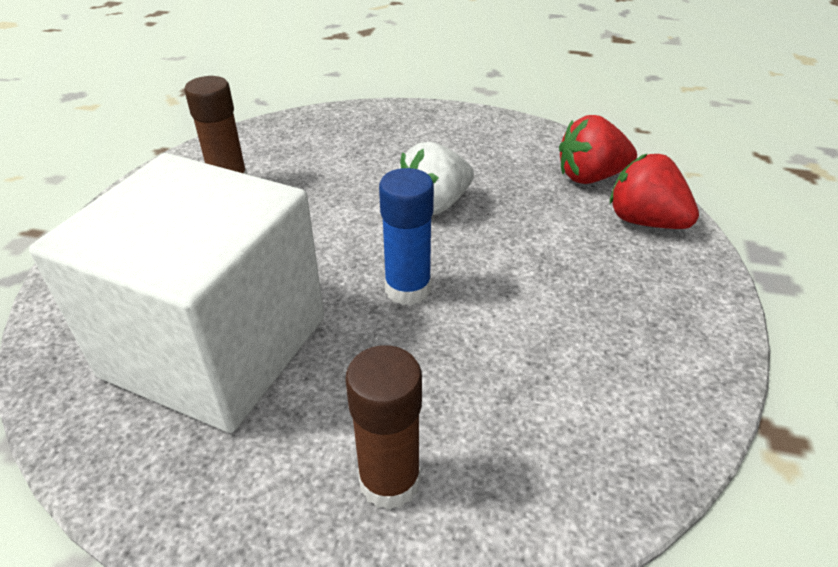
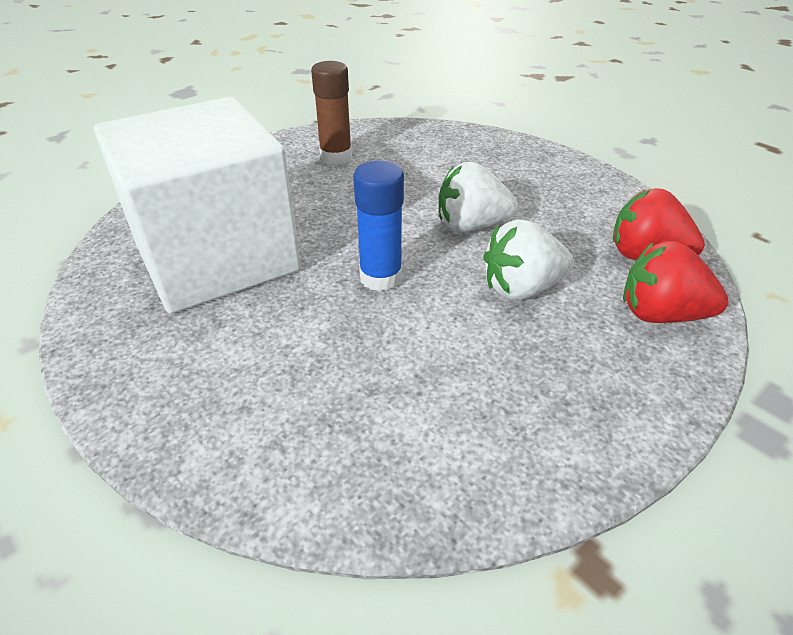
camera: 35 degrees right, 0 degrees up
(389, 481) = (226, 397): brown glue stick -> none
(532, 244) = (521, 288): none -> white strawberry
(645, 221) = (660, 314): red strawberry -> red strawberry turned 60 degrees counterclockwise

